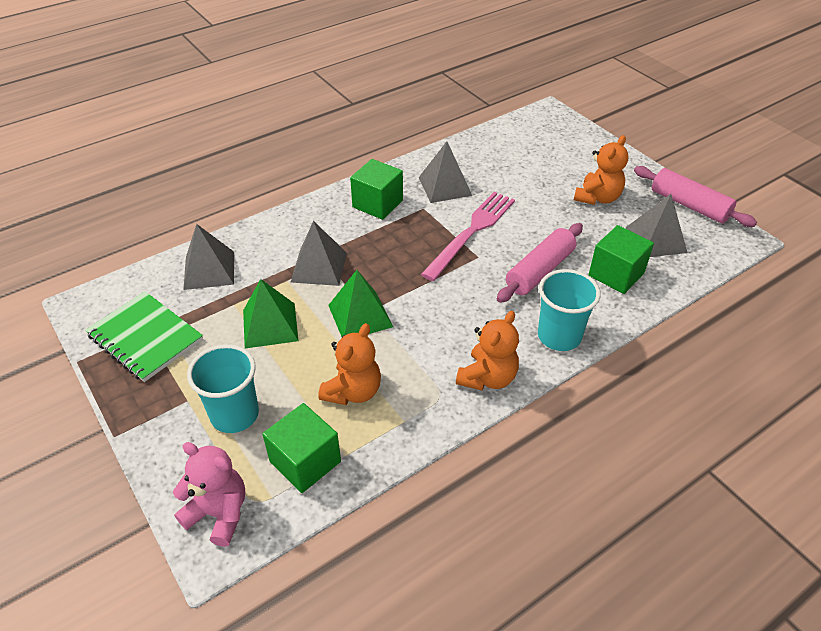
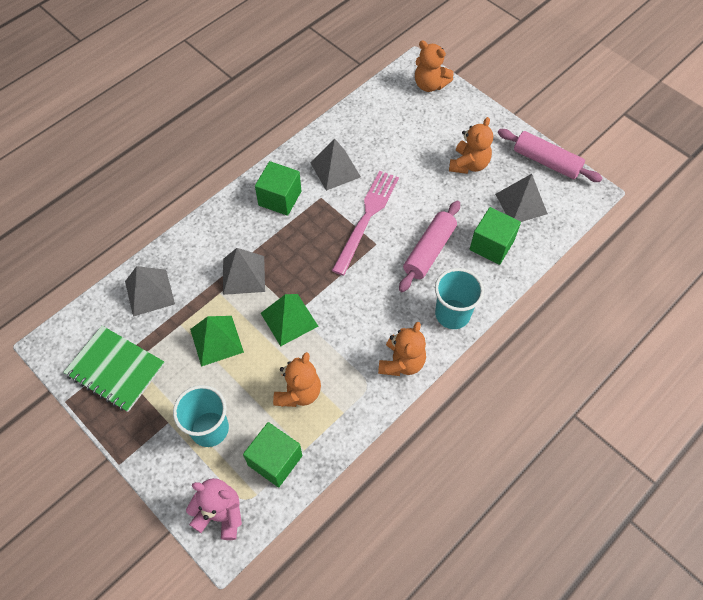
camera: 10 degrees left, 15 degrees up
(562, 127) = (430, 85): none -> orange teddy bear

